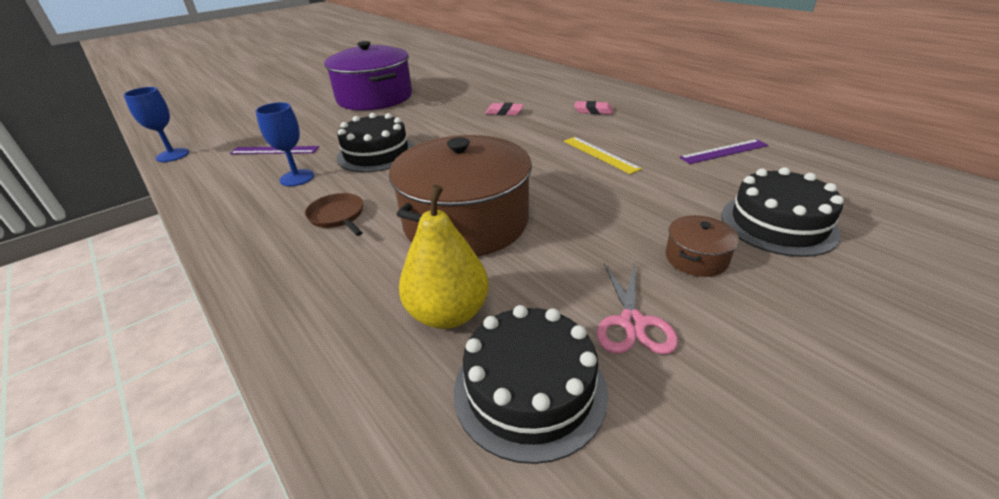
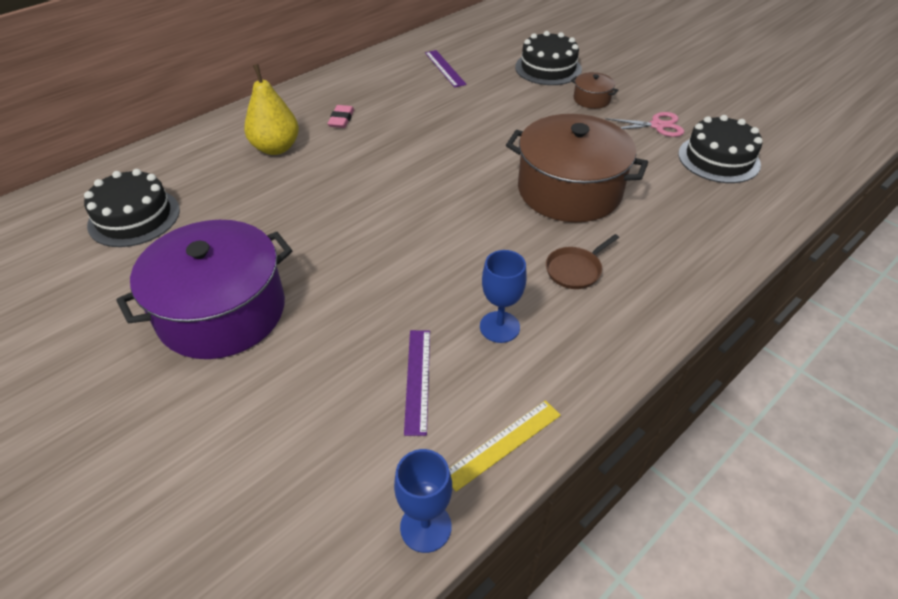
camera: 95 degrees left, 10 degrees up
(376, 154) = (436, 269): black cake -> black cake (134, 217)
(448, 313) = (676, 190): yellow pear -> yellow pear (276, 148)
(504, 112) = (328, 178): pink eraser -> none
(600, 154) = (447, 122): yellow ruler -> yellow ruler (503, 444)

